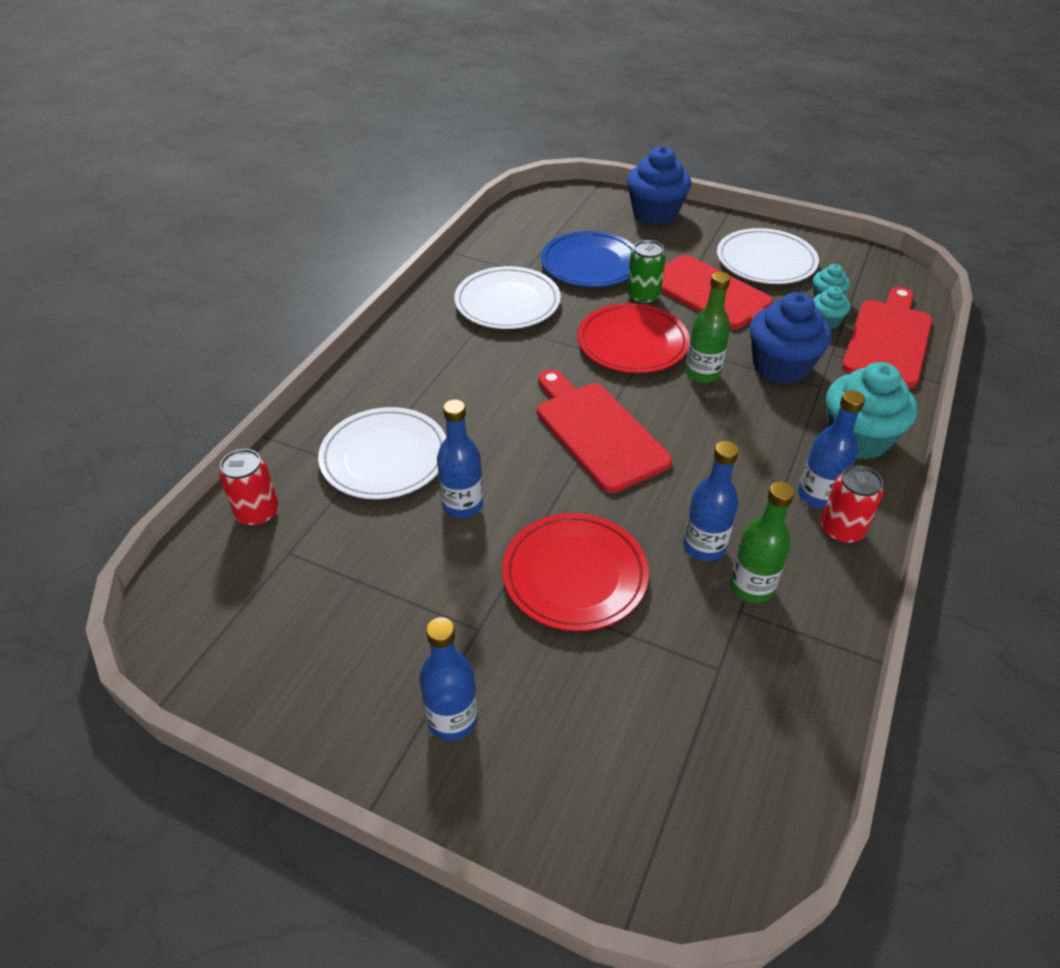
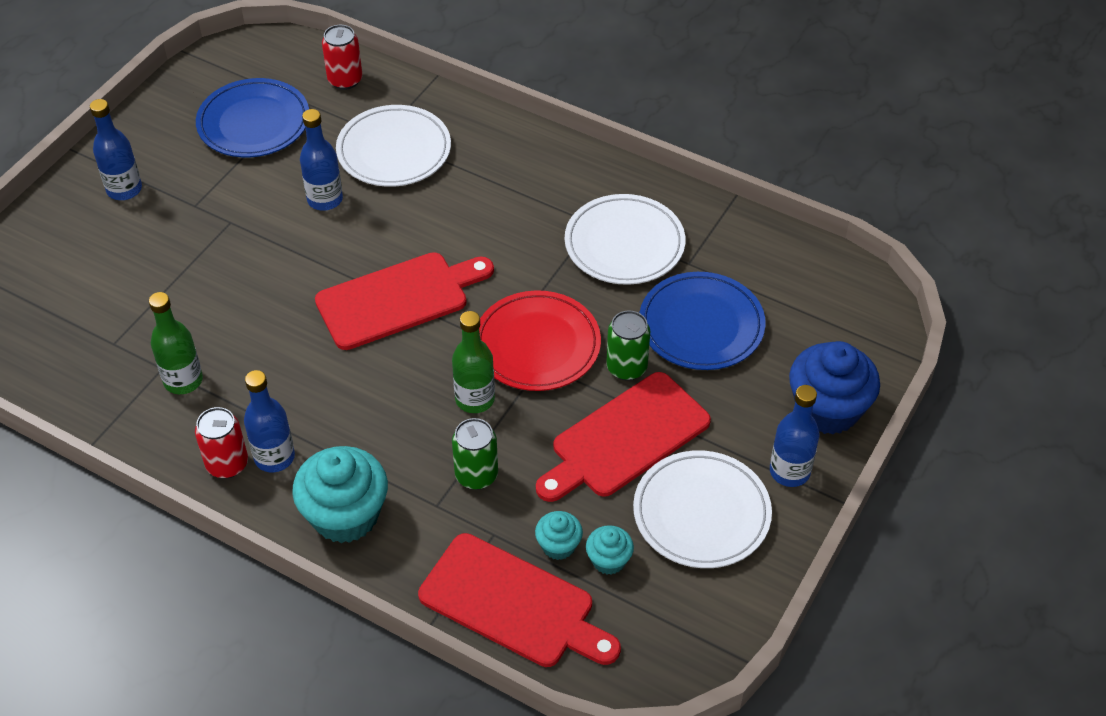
camera: 95 degrees right, 5 degrees up
(327, 592) = (254, 123): none -> blue plate
(574, 575) = (229, 265): red plate -> none
(704, 546) = (236, 356): blue bottle -> blue bottle (789, 471)
(780, 366) = (476, 475): blue cupcake -> green can

